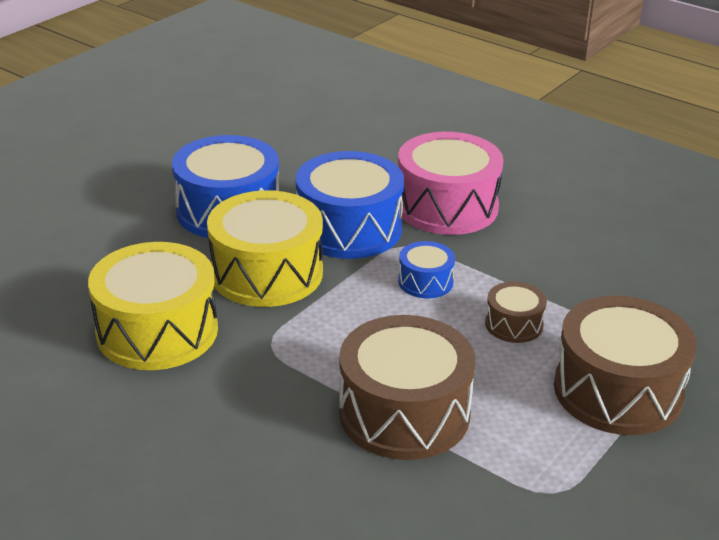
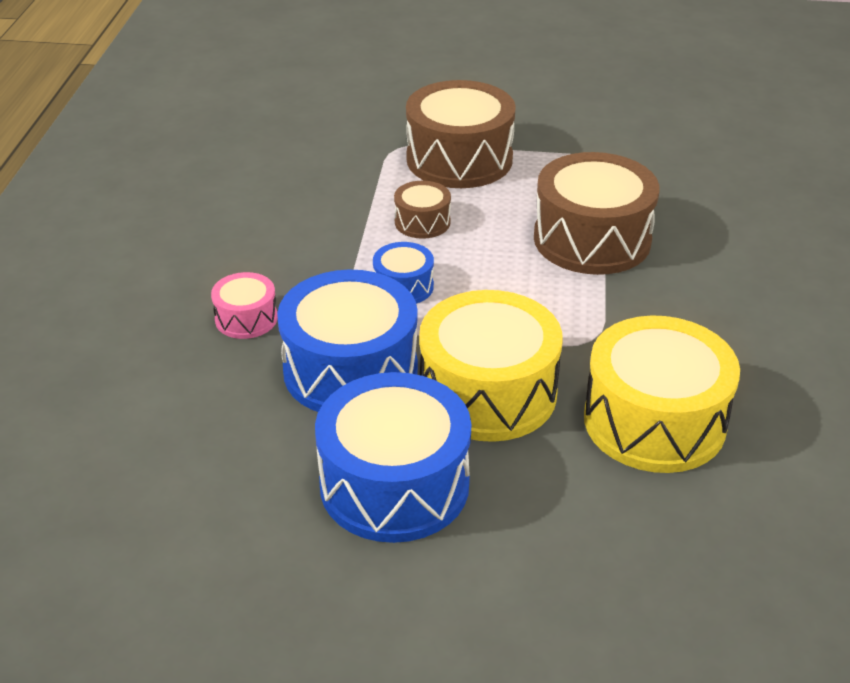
camera: 120 degrees left, 5 degrees up
(447, 206) = (246, 318): pink drum -> pink drum, size x0.49

